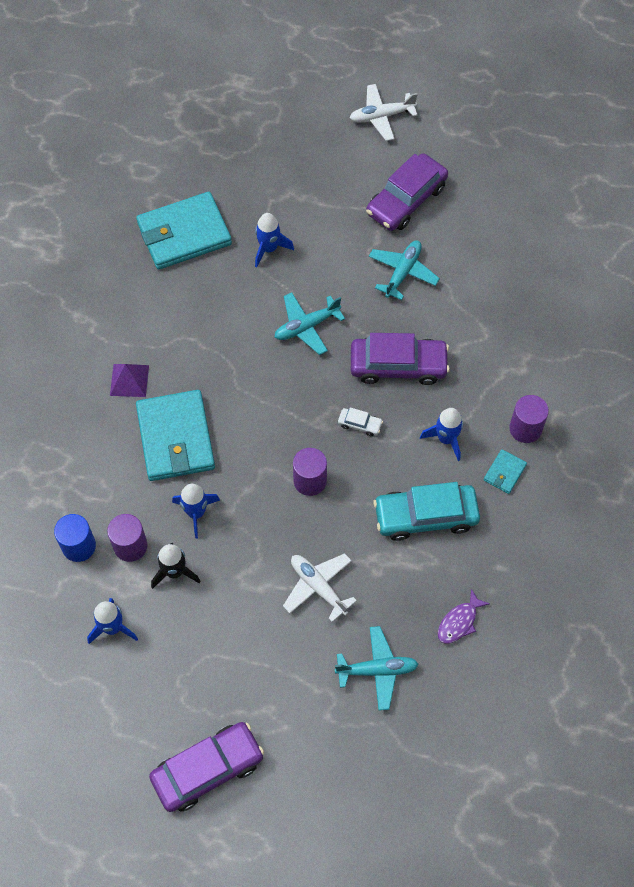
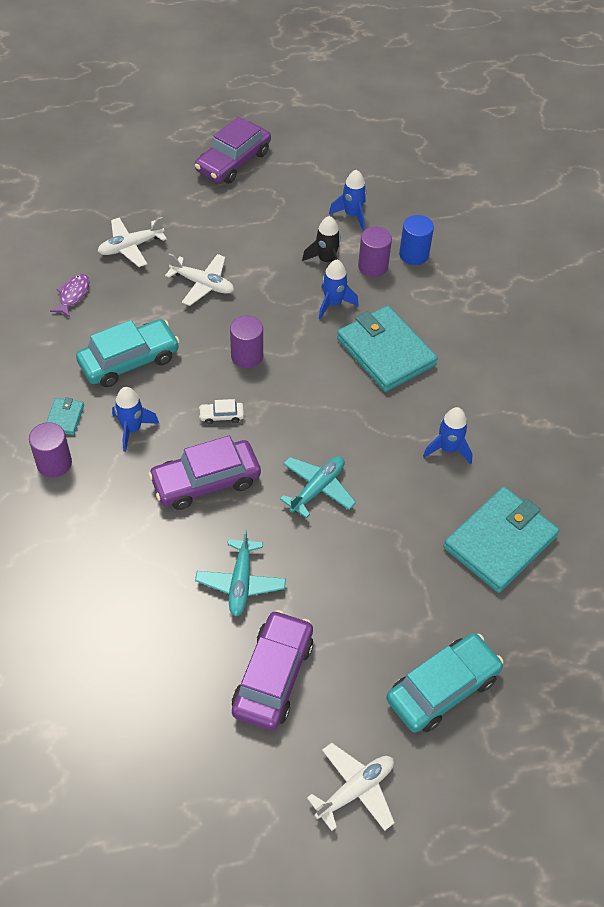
camera: 155 degrees right, 10 degrees down
(129, 380) = (458, 384): purple pyramid -> none
(269, 249) = (400, 558): blue rocket -> blue rocket (448, 449)
(290, 153) = (442, 688): none -> turquoise car
(377, 670) = (131, 247): turquoise plane -> white plane

